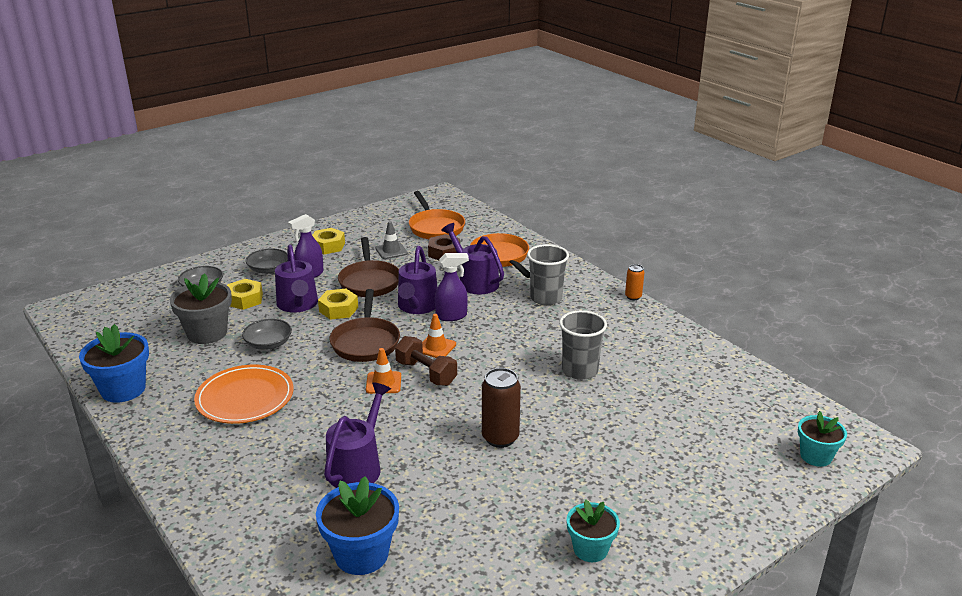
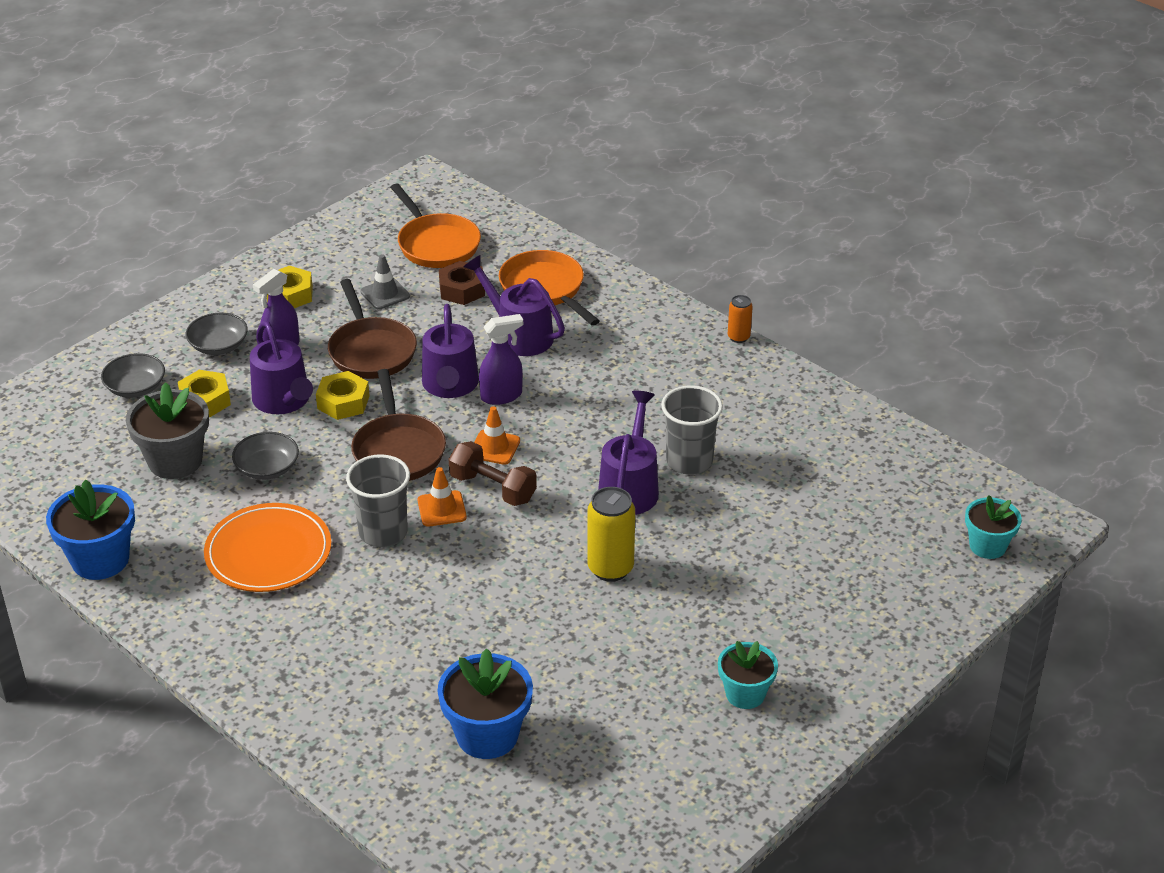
camera: 10 degrees left, 10 degrees up
(357, 466) = (446, 628): purple watering can -> purple watering can (630, 487)
(500, 438) = (610, 568): brown can -> yellow can
(546, 298) = (622, 352): grey cup -> grey cup (383, 532)

